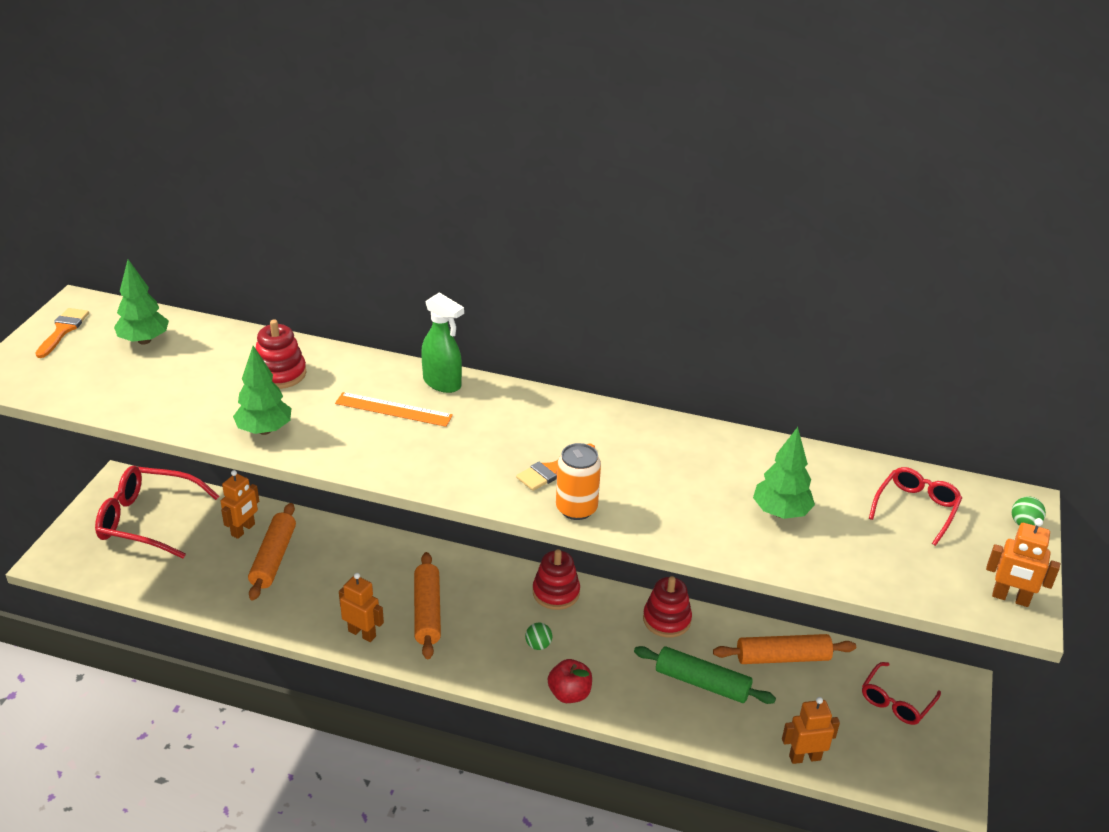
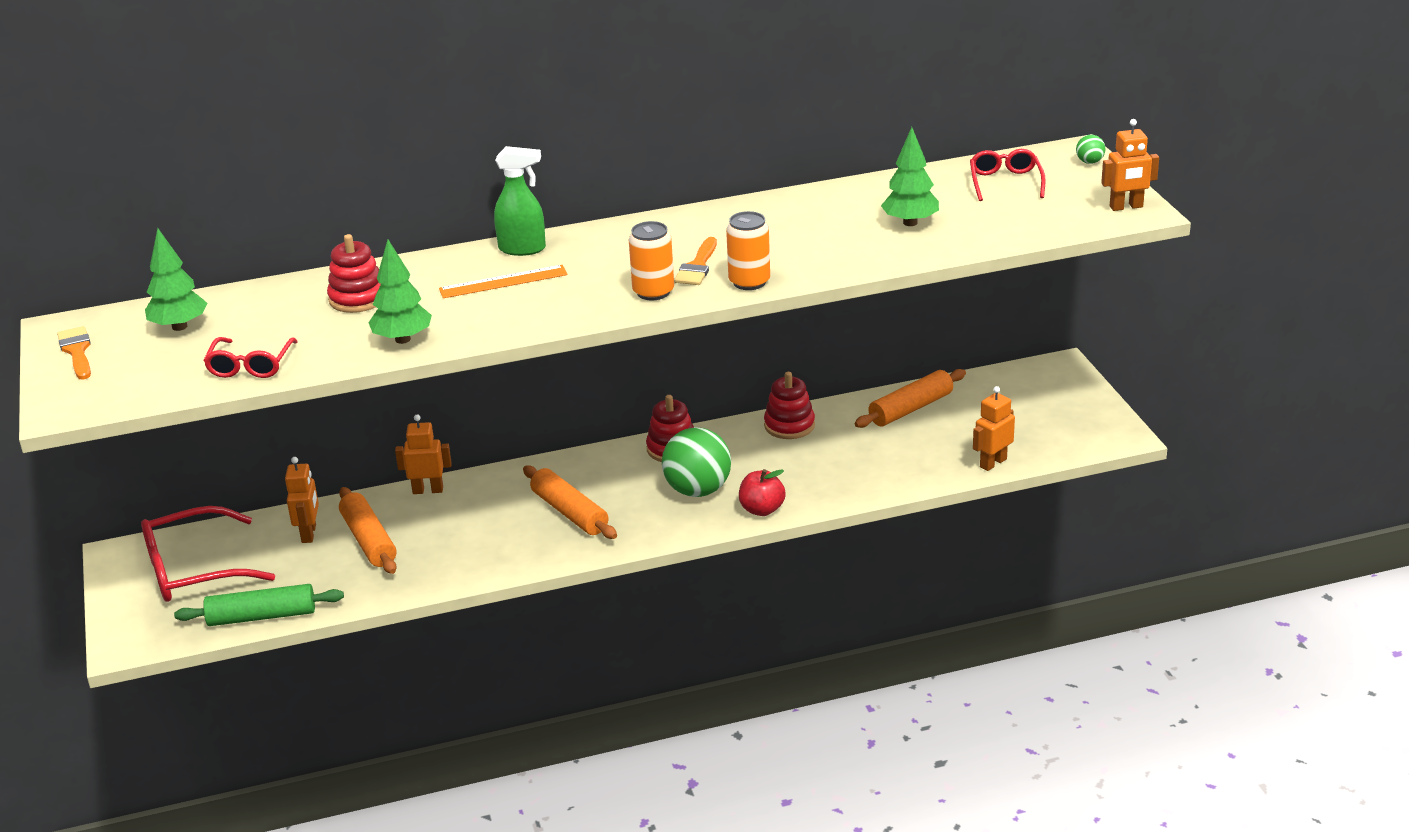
camera: 30 degrees left, 5 degrees down
(362, 633) = (526, 553): orange robot -> orange robot (428, 490)
(490, 479) = (653, 292): none -> orange can
(538, 645) = (698, 490): green ball -> green ball, size x2.39
(702, 683) = (864, 453): green rolling pin -> green rolling pin (262, 616)
(896, 701) = (1026, 397): red glasses -> red glasses (250, 366)

